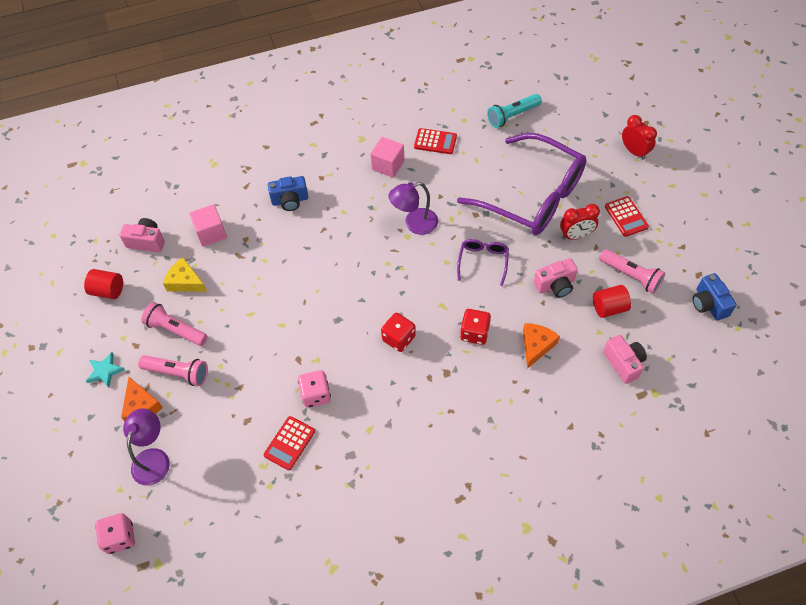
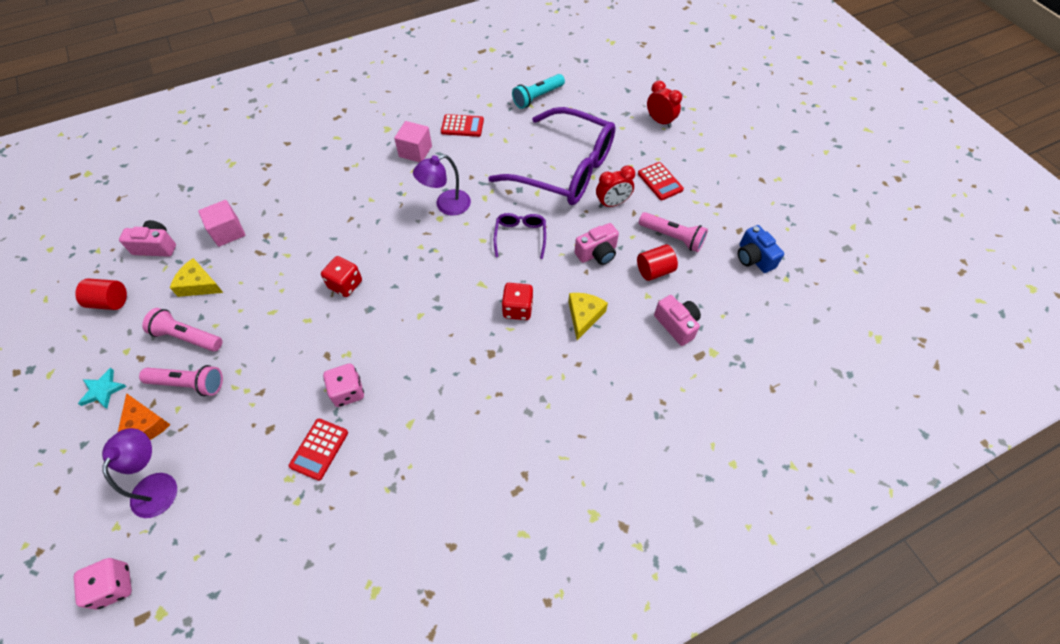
camera: 10 degrees left, 0 degrees up
(290, 200) = (314, 193): blue camera -> none
(398, 338) = (436, 322): red dice -> red dice (345, 284)
(536, 346) = (584, 316): orange cheese -> yellow cheese

